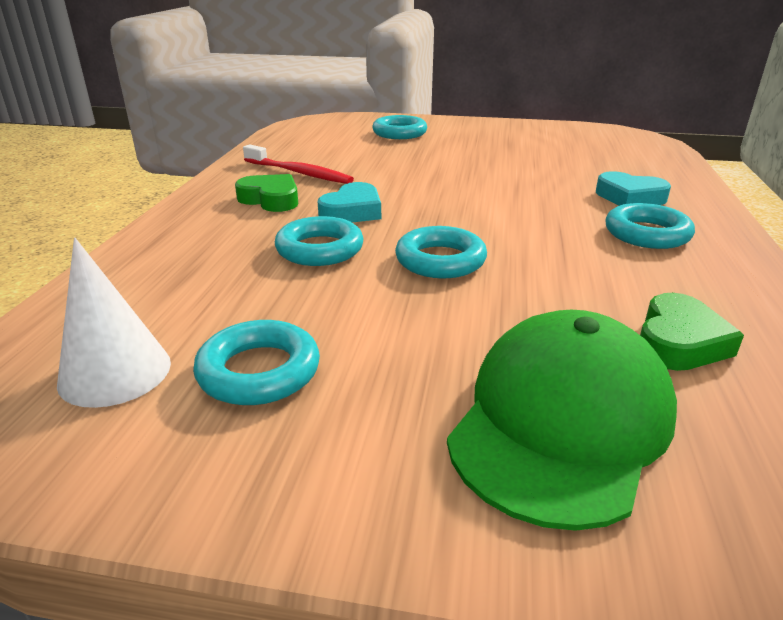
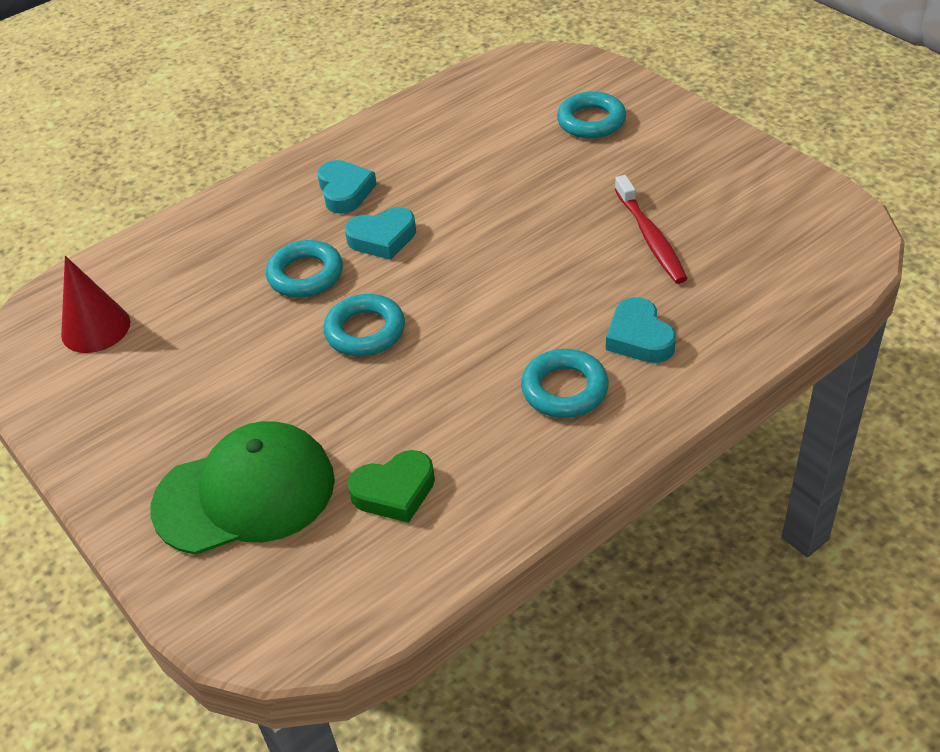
camera: 45 degrees right, 15 degrees up
(115, 372) = (95, 328): white cone -> red cone
(259, 371) = (155, 368): turquoise ring -> none
(271, 199) = (345, 191): green heart -> turquoise heart
(299, 173) = (411, 159): red toothbrush -> red toothbrush (650, 238)

